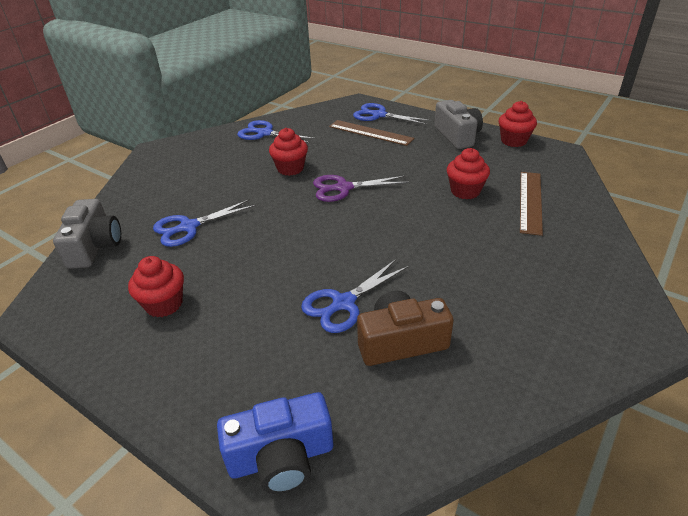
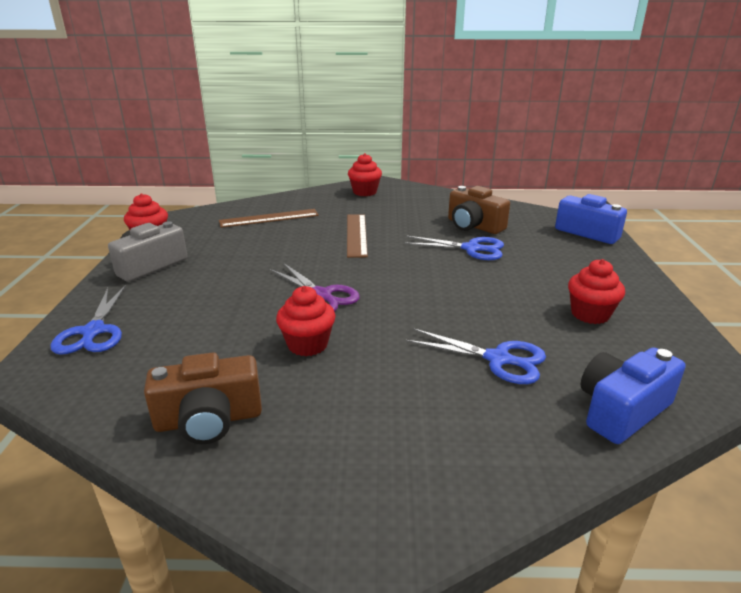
camera: 125 degrees left, 10 degrees down
(95, 246) = (621, 410): grey camera -> blue camera
(265, 133) = (209, 420): blue scissors -> brown camera
(370, 132) = (162, 320): brown ruler -> brown ruler (356, 235)
(465, 191) = (273, 241): red cupcake -> red cupcake (364, 192)

